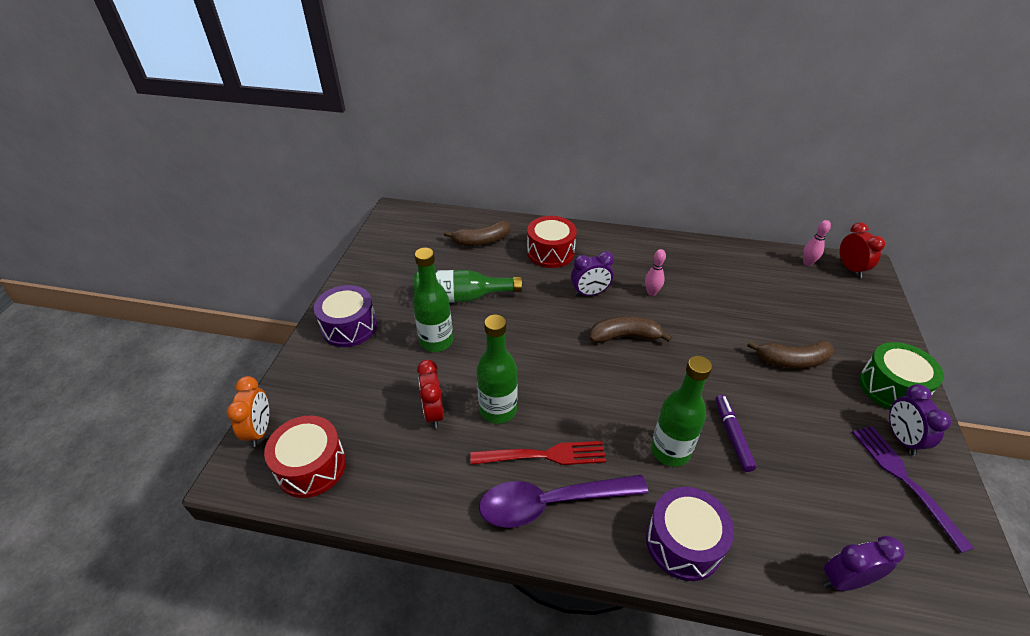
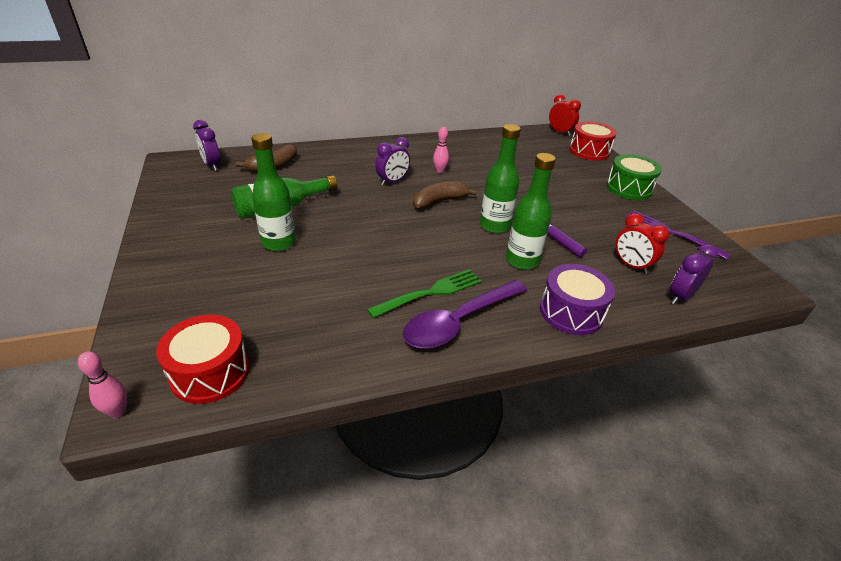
camera: 30 degrees left, 5 degrees down
(260, 430) = (126, 363): orange clock -> none
(349, 327) = (178, 254): purple drum -> none
(434, 413) = (312, 293): red clock -> red clock (631, 265)
(498, 410) = (370, 274): green bottle -> green bottle (494, 226)
(543, 455) = (430, 293): red fork -> green fork
(550, 252) = (341, 162): red drum -> red drum (589, 151)
(792, 361) = (562, 188): brown banana -> none
(807, 263) = (532, 134): pink bowling pin -> pink bowling pin (118, 411)
(901, 438) = (653, 212): purple clock -> purple clock (212, 165)

